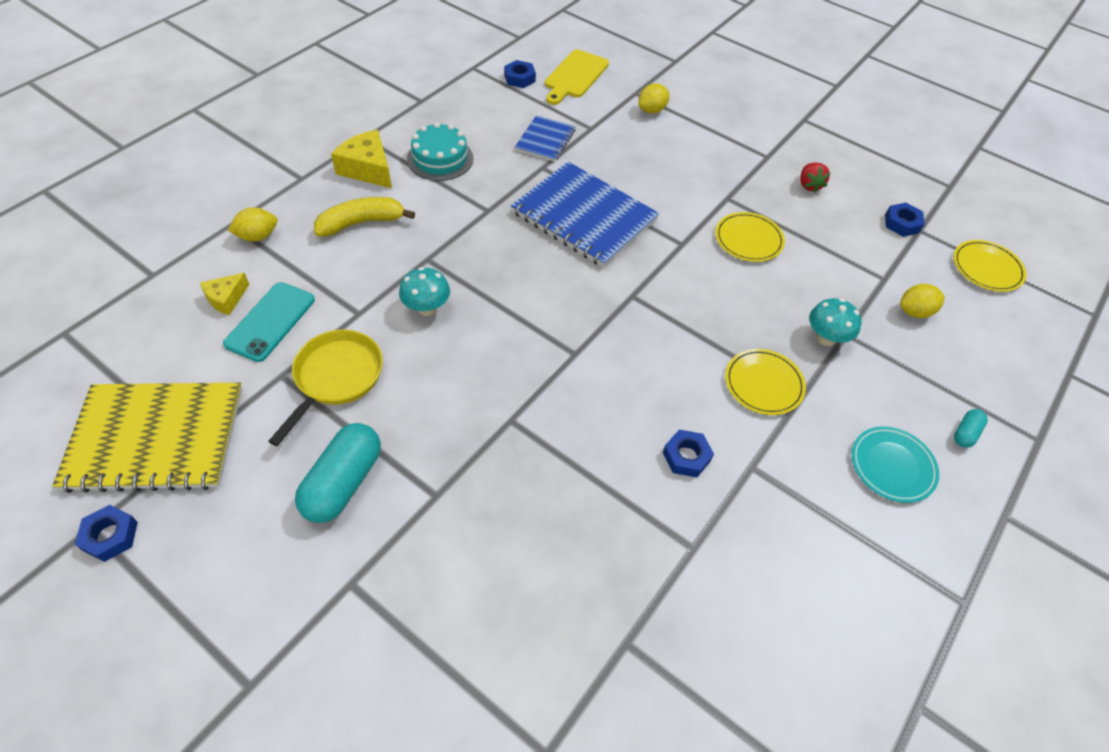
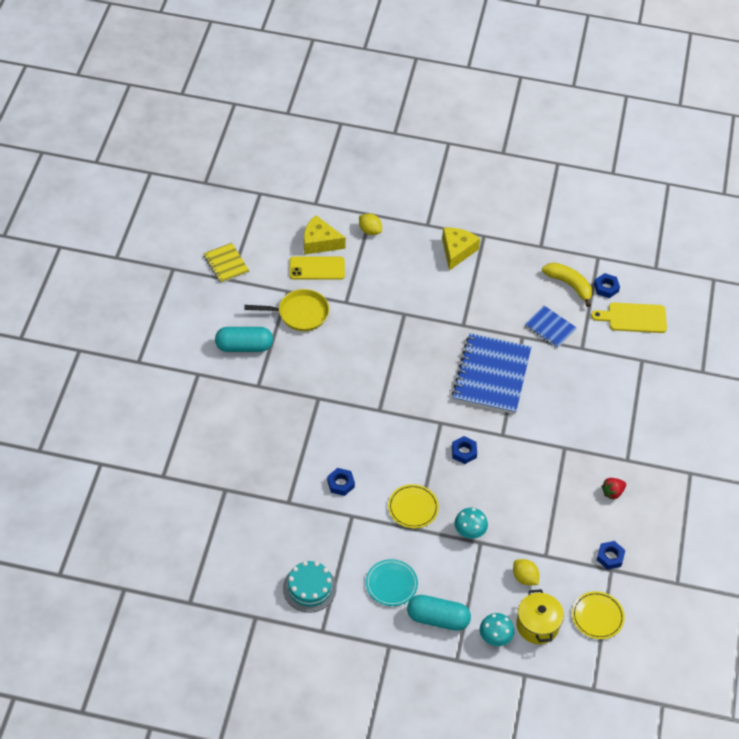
camera: 65 degrees right, 0 degrees up
(110, 536) = (173, 278): blue nut -> blue nut (464, 452)
(156, 438) = (226, 264): yellow notebook -> yellow notebook, size x0.52
(226, 299) = (319, 242): yellow cheese -> yellow cheese, size x1.65
(270, 321) = (317, 268): turquoise phone -> yellow phone
(361, 223) = (411, 270): yellow banana -> yellow banana (569, 285)
(427, 308) = (368, 330): turquoise mushroom -> turquoise mushroom (495, 638)
(440, 158) = (492, 281): turquoise cake -> turquoise cake (309, 588)
(545, 140) = (550, 328): blue notebook -> blue notebook turned 45 degrees clockwise
(651, 110) = (628, 376): yellow lemon -> none
(748, 239) = (531, 470): yellow plate -> none
(965, 433) = (437, 619): turquoise capsule -> turquoise capsule, size x2.10
(992, 329) = (537, 625): none -> yellow pot

